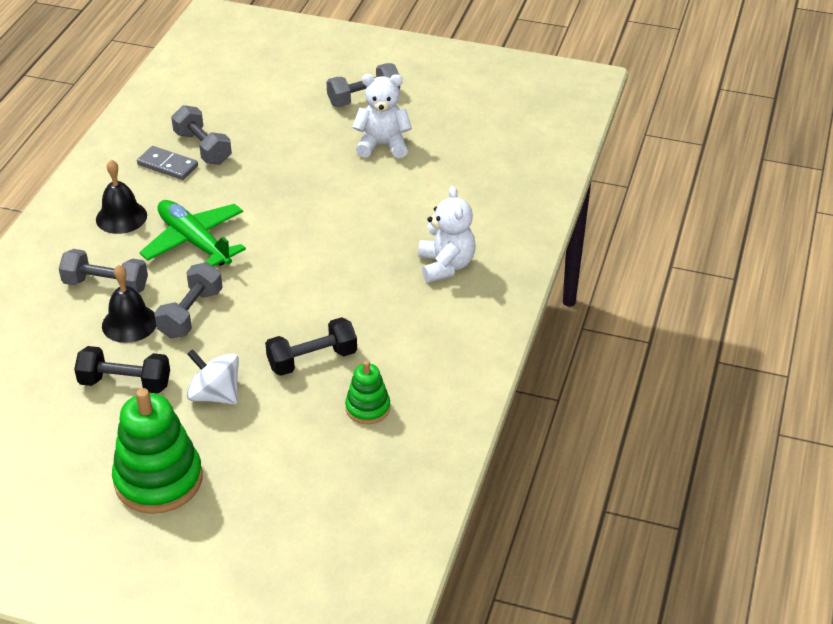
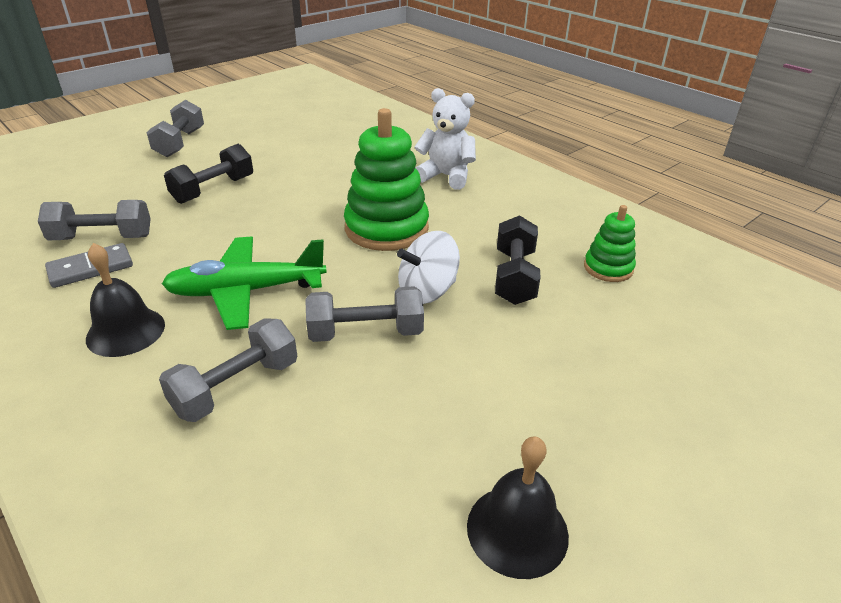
camera: 60 degrees left, 5 degrees down
(125, 383) = (446, 432): black dumbbell -> black dumbbell (213, 190)
(129, 323) = (332, 389): black bell -> black bell (517, 530)
(158, 480) = (657, 461): green stacking toy -> green stacking toy (386, 228)
(191, 314) = (366, 333): grey dumbbell -> grey dumbbell turned 60 degrees counterclockwise
(215, 395) = (524, 359): white spinning top -> white spinning top (427, 291)
(383, 145) = (255, 154): white teddy bear -> none

